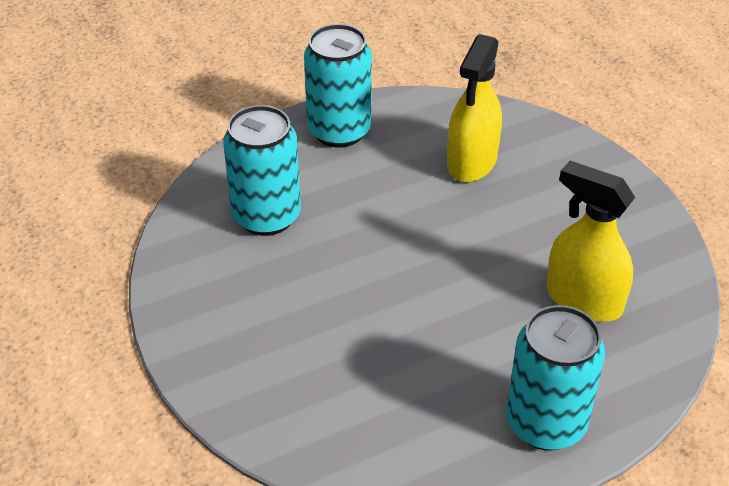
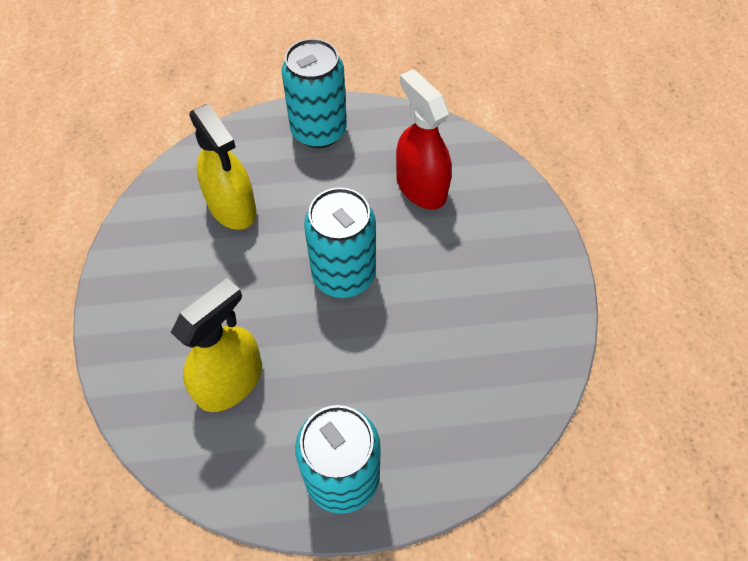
camera: 160 degrees left, 15 degrees up
(266, 216) = (456, 377): turquoise can -> turquoise can (343, 275)
(374, 387) = (421, 187): none -> red spray bottle

